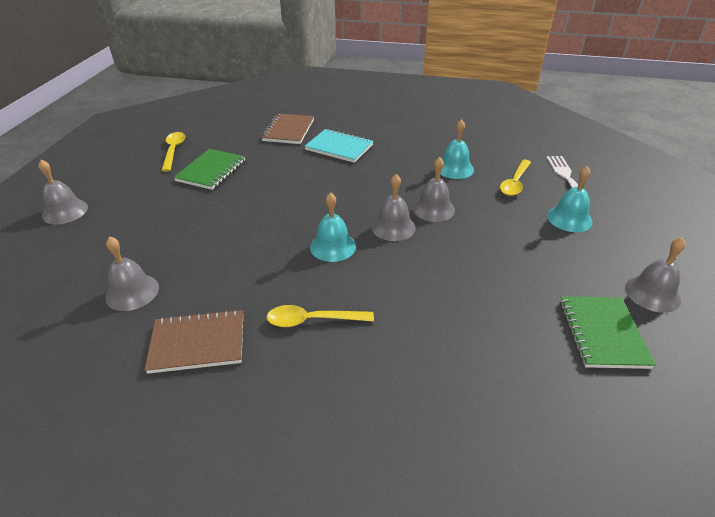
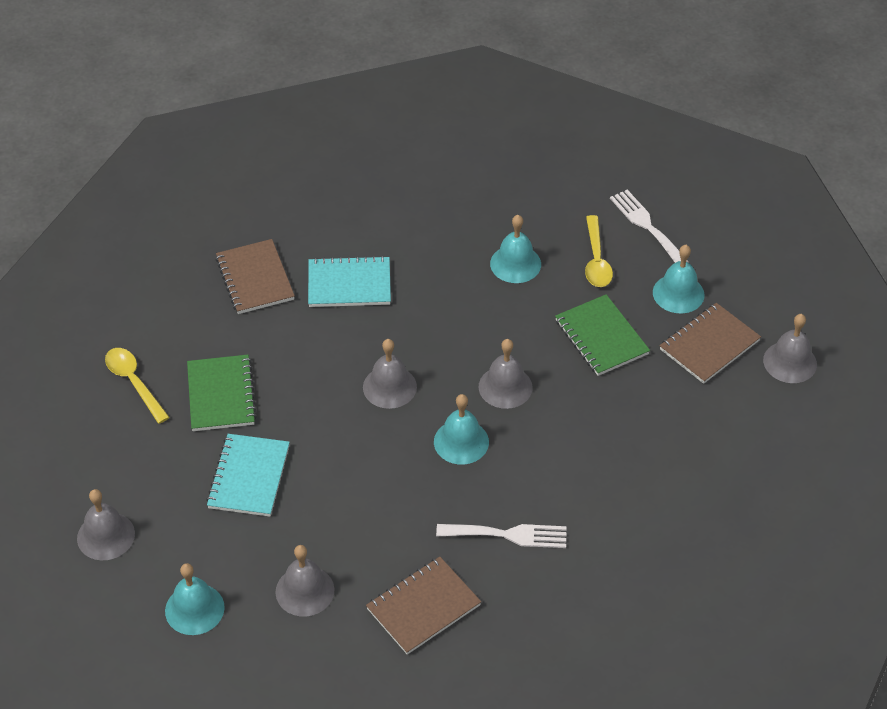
camera: 30 degrees left, 10 degrees up
(55, 271) = (194, 609): none -> turquoise bell
(178, 214) = (249, 477): none -> turquoise notebook
(312, 320) = (508, 535): yellow spoon -> white fork
(433, 209) = (531, 341): grey bell -> grey bell (389, 387)
(579, 257) = (709, 345): none -> brown notebook
(602, 333) = (764, 428): green notebook -> green notebook (601, 337)

